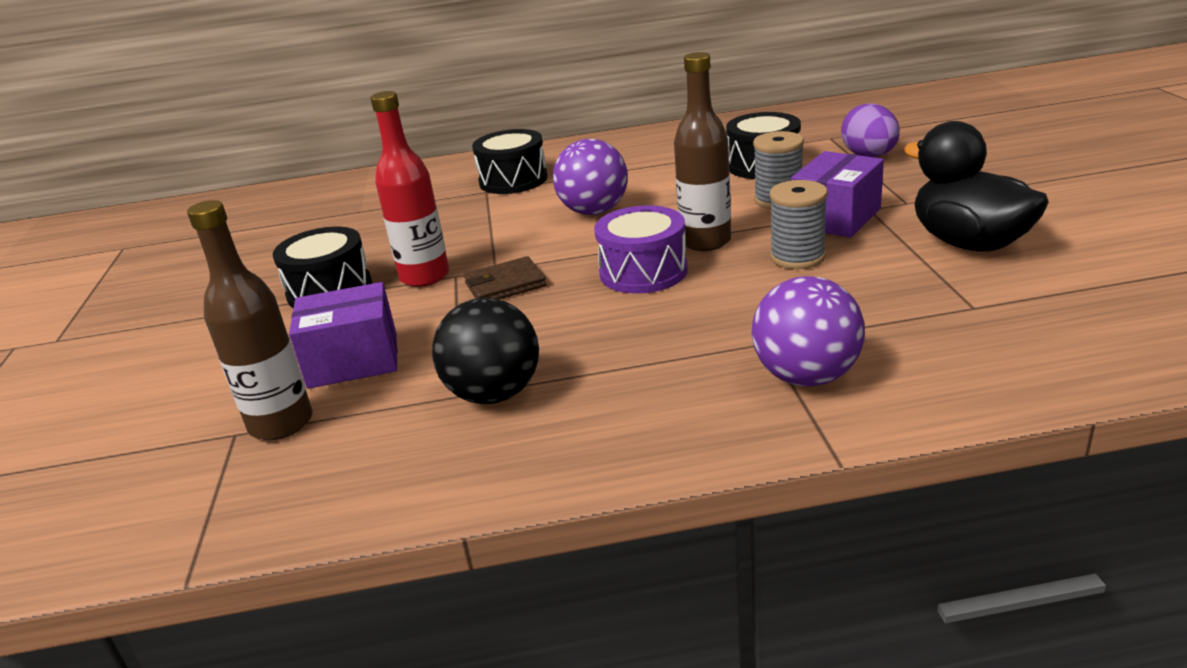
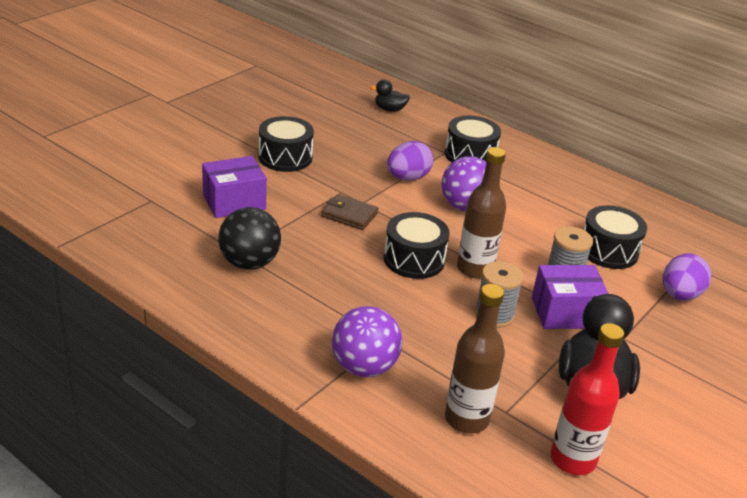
camera: 40 degrees right, 5 degrees up
(281, 423) = (169, 209): brown bottle -> brown bottle (466, 419)
(353, 361) = (234, 202): purple box -> purple box turned 60 degrees counterclockwise
(362, 196) = (389, 109): none -> black duck
(425, 276) = (329, 182): red bottle -> red bottle (572, 459)
(495, 226) = (408, 178): none -> purple egg
(643, 272) = (414, 259): purple drum -> black drum

